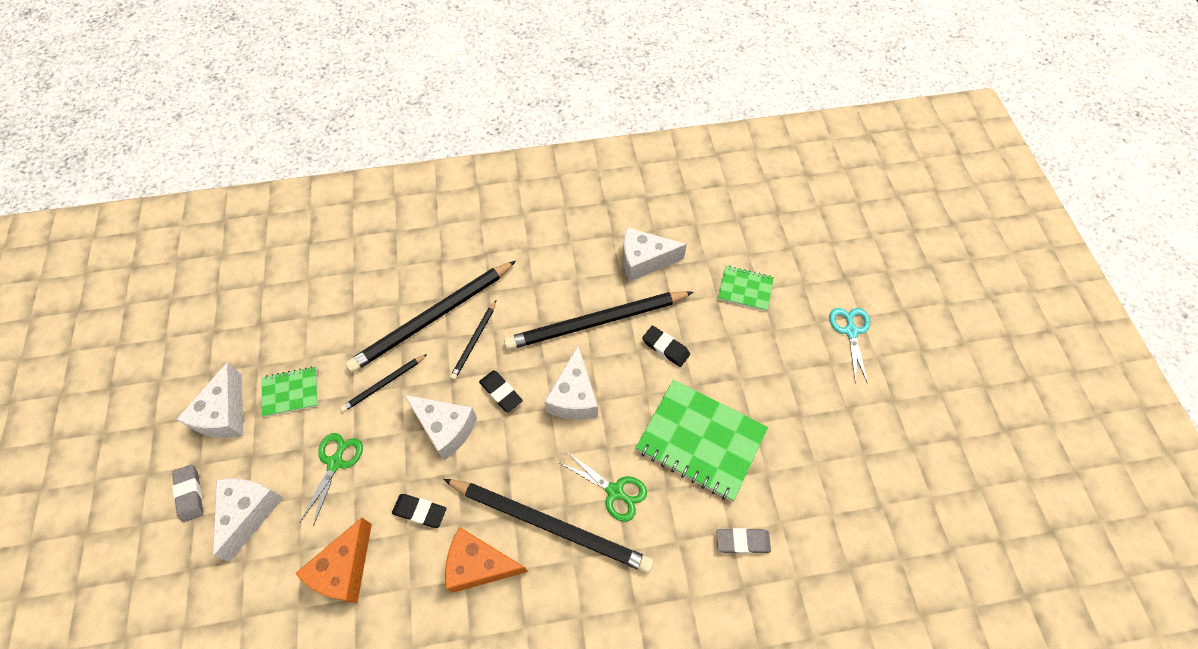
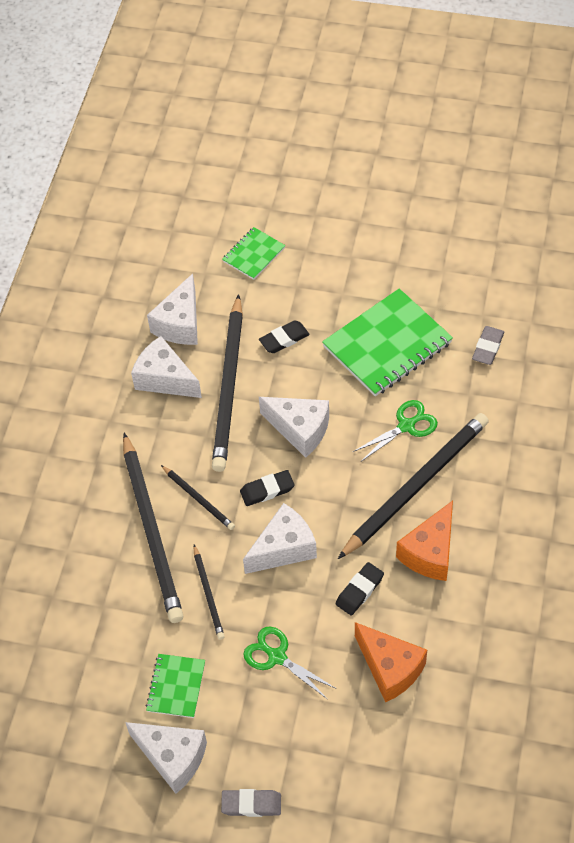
camera: 65 degrees left, 5 degrees down
(249, 512) = (296, 747): white cheese -> white cheese (165, 379)
(851, 331) = (335, 194): turquoise scissors -> none

